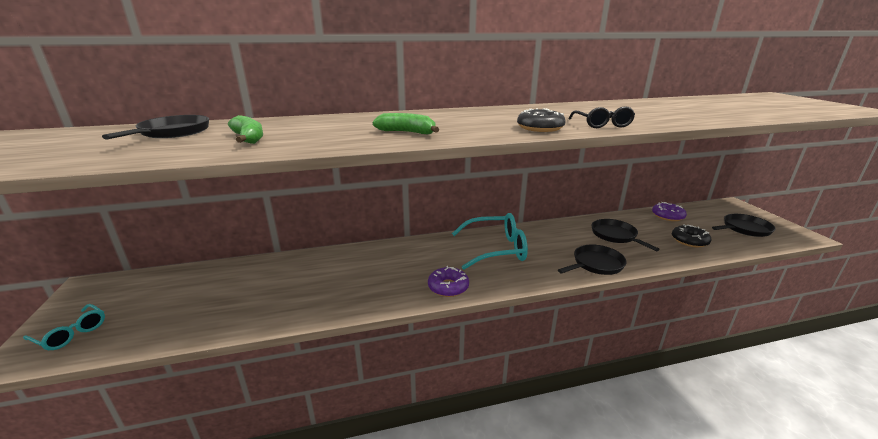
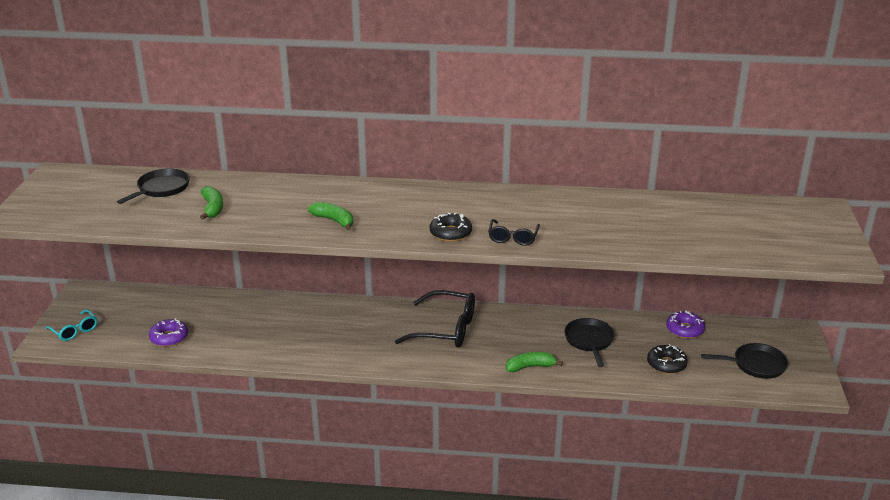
camera: 20 degrees right, 5 degrees up
(448, 287) = (370, 357): purple donut -> purple donut (169, 337)
(496, 249) = (446, 329): turquoise glasses -> black glasses
(595, 264) = (530, 367): black pan -> green banana

